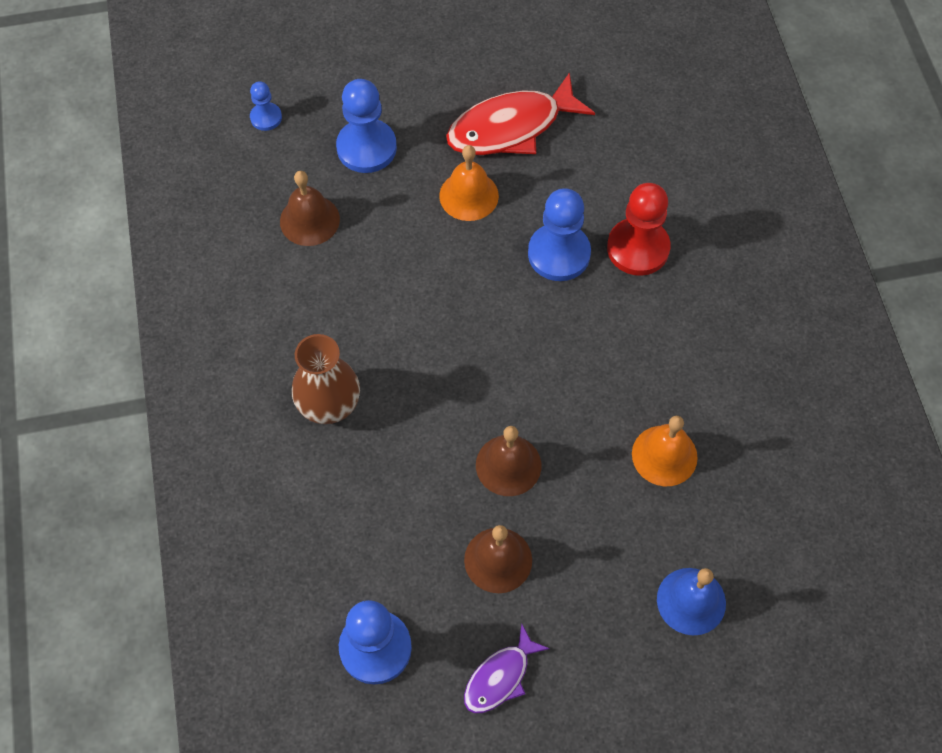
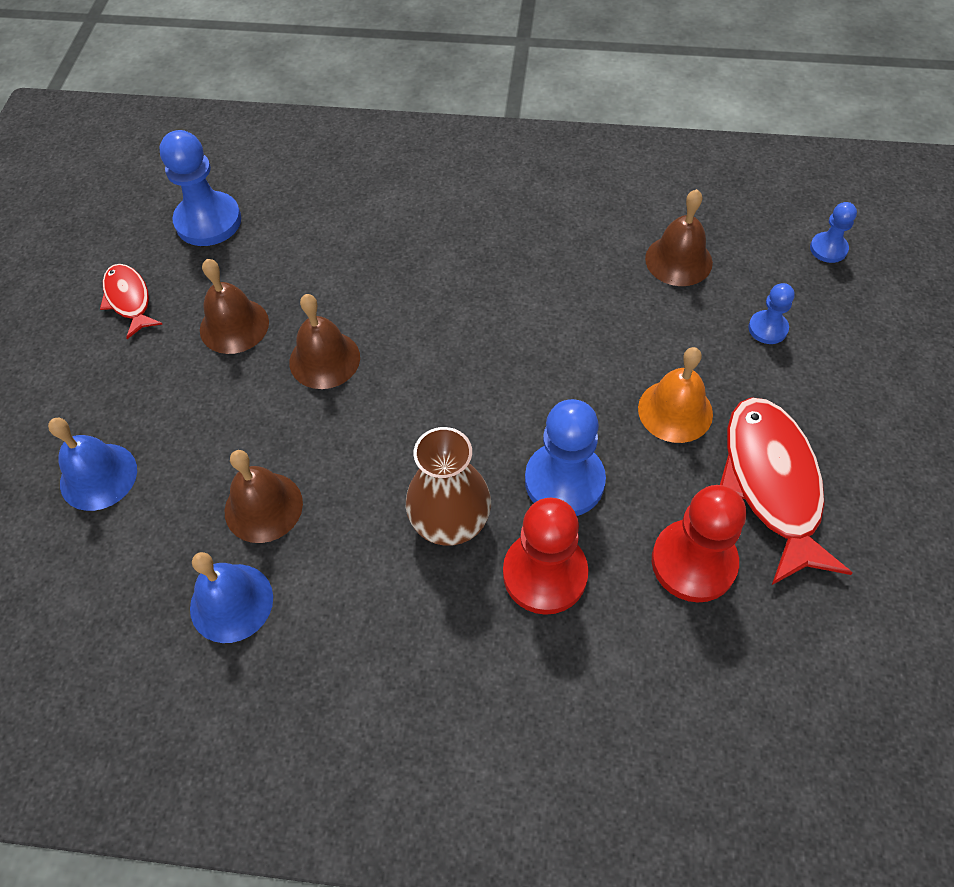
camera: 110 degrees right, 5 degrees down
(329, 405) = (454, 235): brown vase -> brown vase (450, 522)
(366, 148) = (767, 328): blue pawn -> blue pawn, size x0.53
(500, 677) = (129, 299): purple fish -> red fish
(592, 163) = (693, 562): none -> red pawn
(664, 455) = (263, 507): orange bell -> brown bell
(748, 445) = (231, 602): none -> blue bell

